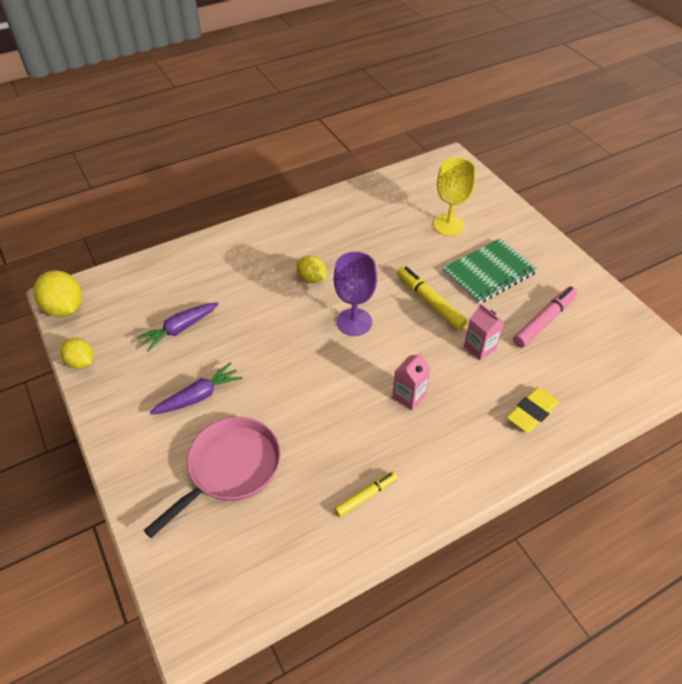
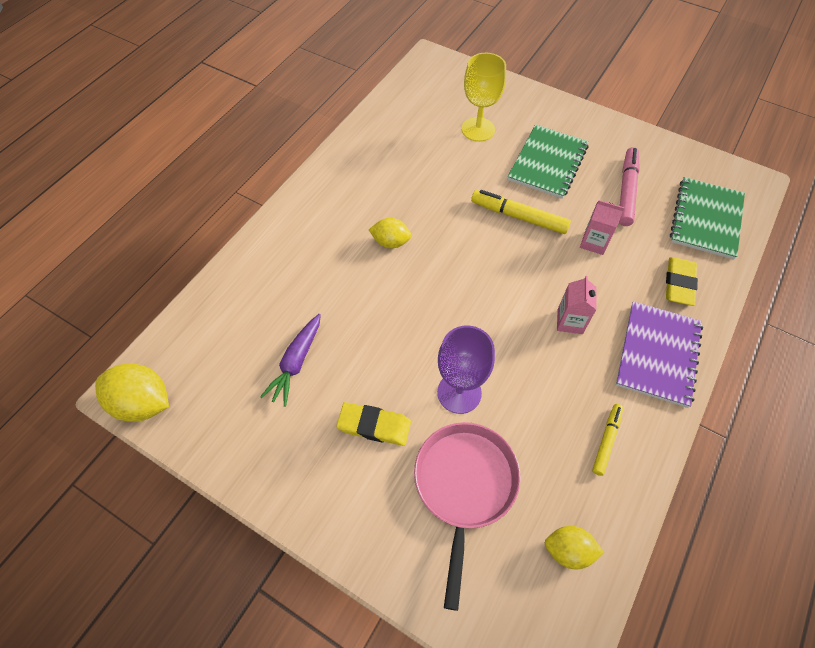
camera: 30 degrees left, 10 degrees up
(81, 362) = (214, 456): yellow lemon -> yellow lemon (568, 550)
(199, 396) = (374, 426): purple carrot -> yellow eraser
(354, 322) = (466, 270): purple goblet -> purple goblet (459, 393)
(465, 456) = (657, 354): none -> purple notebook
(603, 374) = (706, 219): none -> green notebook

